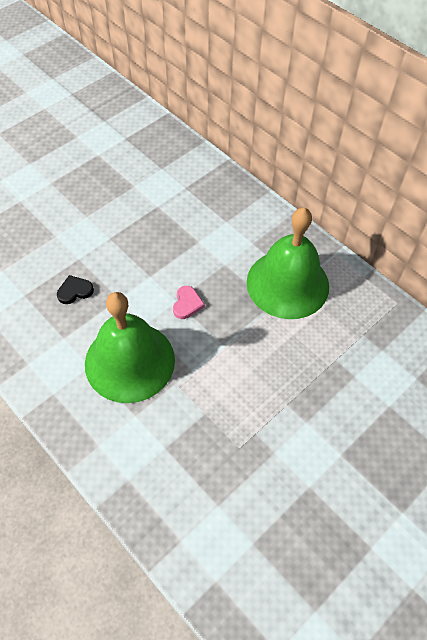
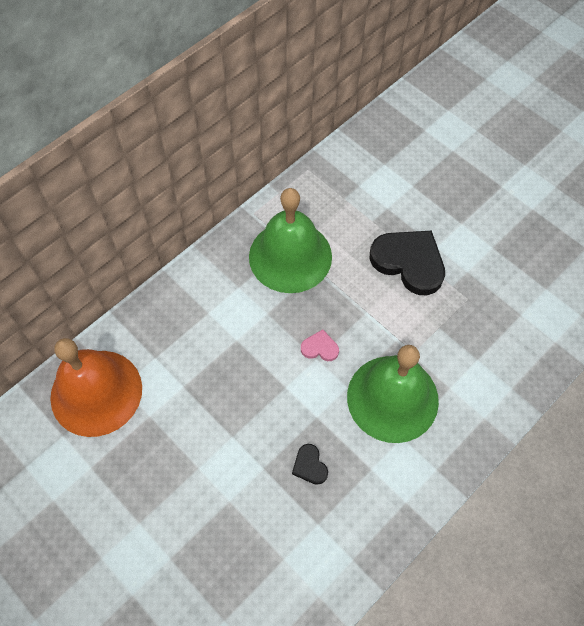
camera: 90 degrees left, 5 degrees up
(157, 154) = (96, 392): none -> orange bell
(284, 391) = (409, 262): none -> black heart

